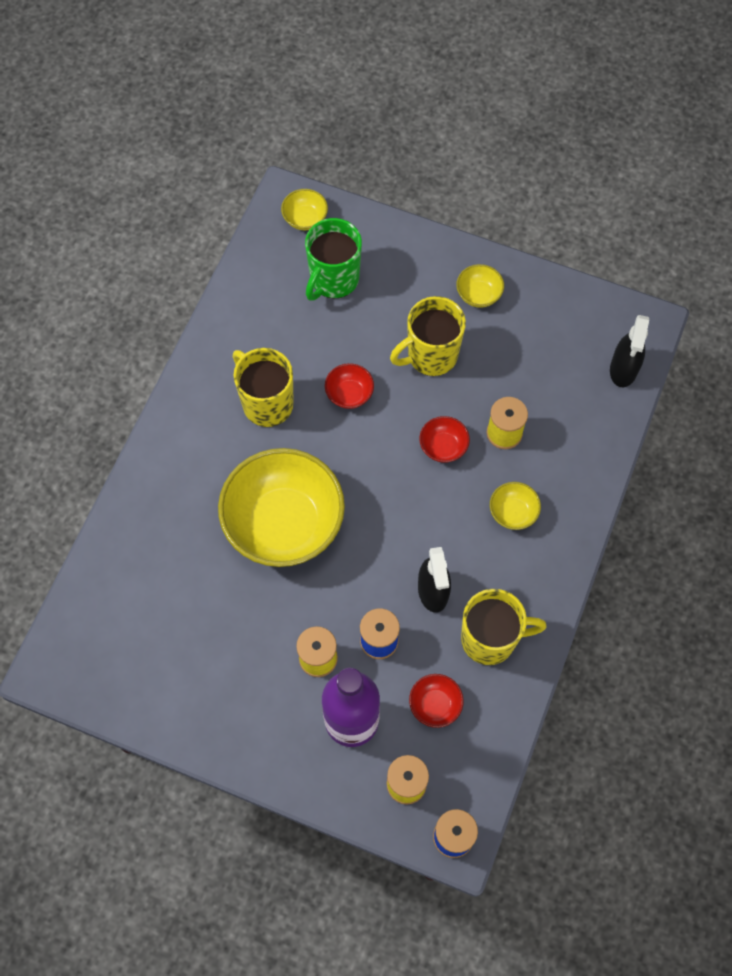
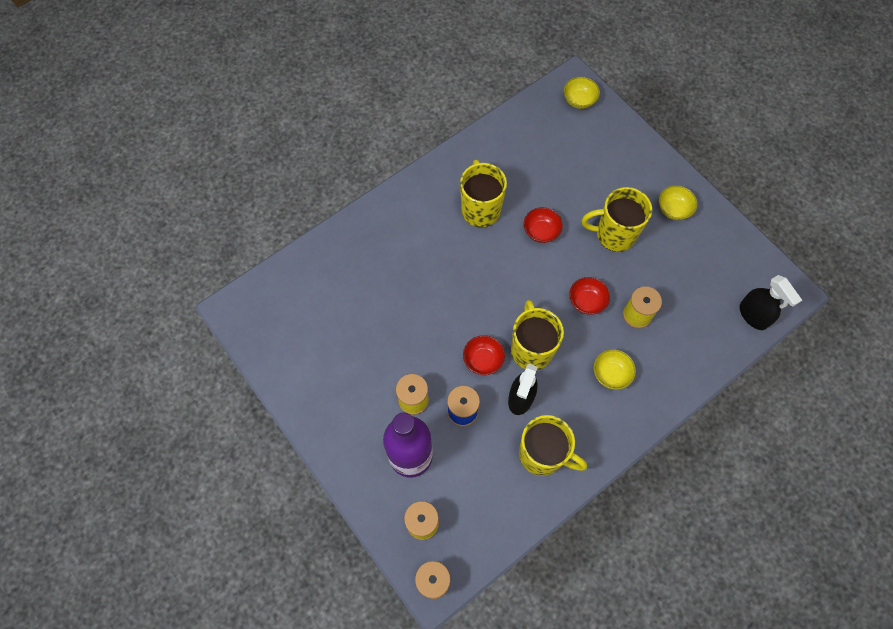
camera: 30 degrees right, 0 degrees up
(284, 523) = (444, 295): yellow bowl -> none
(333, 280) = (575, 150): green mug -> none
(414, 531) = (531, 349): none -> yellow mug
(435, 705) = (475, 479): red bowl -> red bowl (483, 360)
(623, 369) = (753, 315): black spray bottle -> black spray bottle turned 75 degrees counterclockwise

